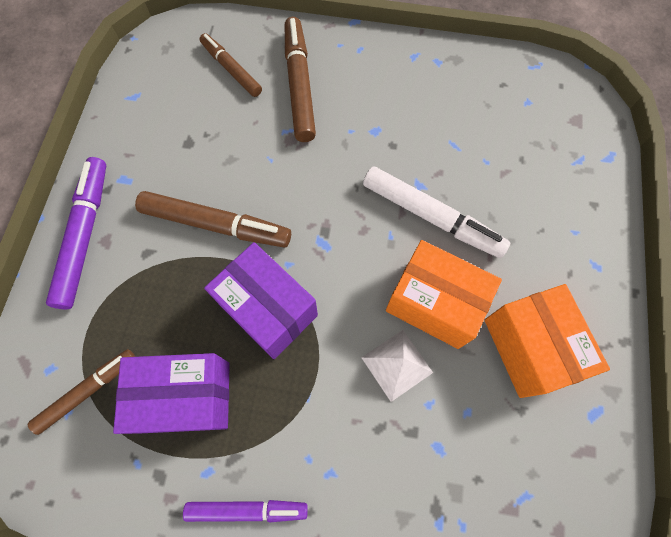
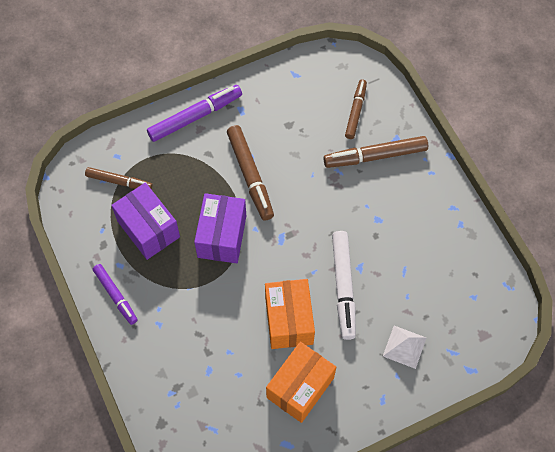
camera: 55 degrees right, 5 degrees down
(299, 85) = (375, 156): brown marker -> brown marker turned 150 degrees counterclockwise
(396, 365) = (239, 322): white pyramid -> white pyramid (404, 346)

